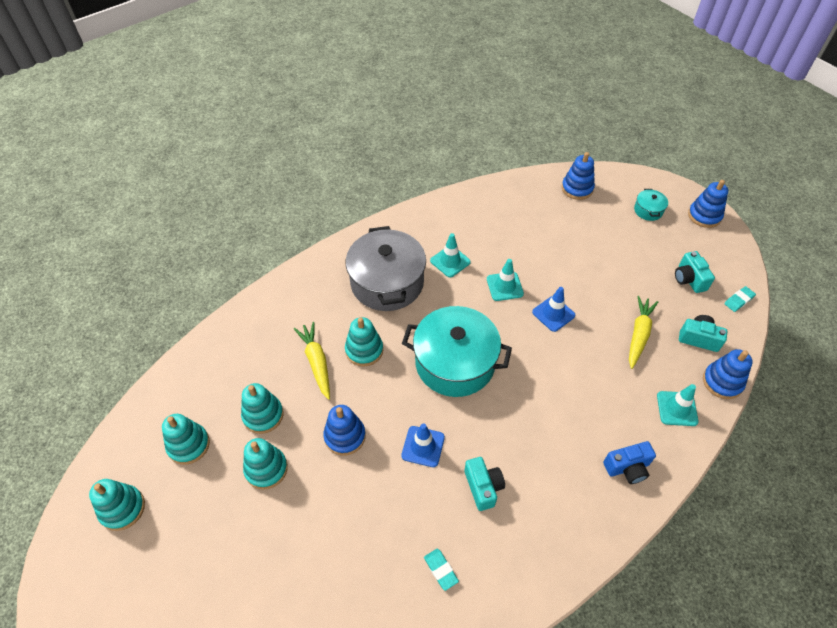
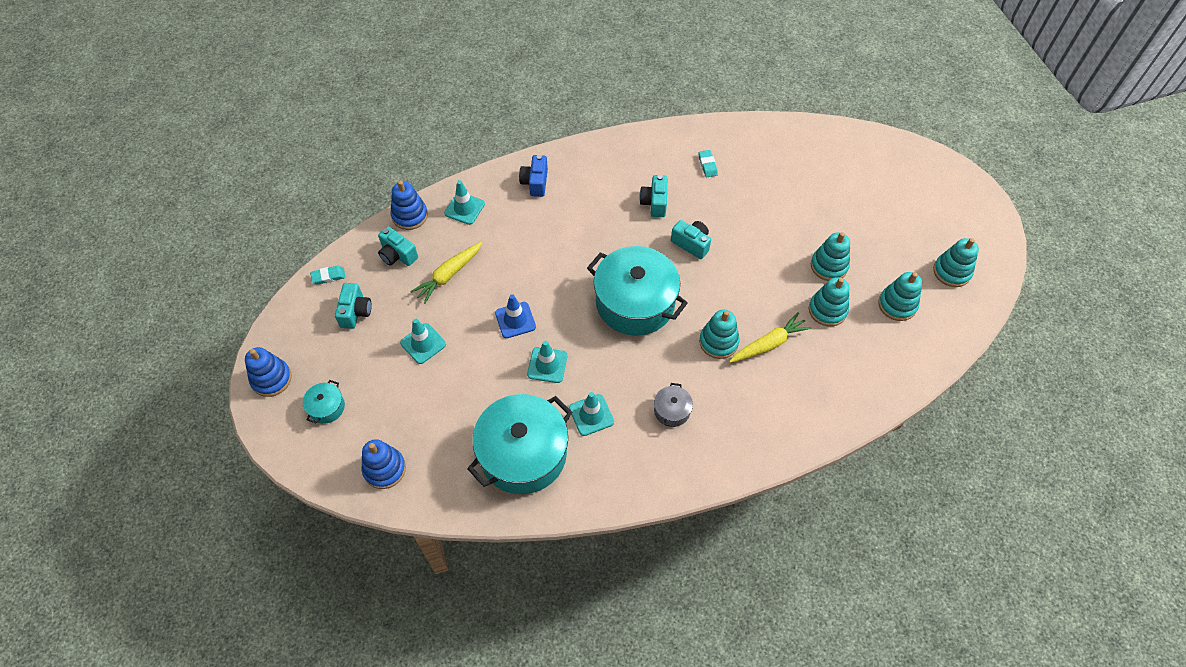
camera: 160 degrees left, 5 degrees up
(316, 362) = (768, 344): yellow carrot -> yellow carrot turned 120 degrees counterclockwise
(345, 436) = (756, 271): blue stacking toy -> none
(387, 283) = (672, 410): grey pot -> grey pot, size x0.43
(423, 446) = (691, 244): blue traffic cone -> turquoise camera
(487, 223) = (523, 454): none -> turquoise pot
(615, 272) = (423, 343): none -> turquoise traffic cone
(627, 468) = (535, 182): blue camera -> blue camera turned 90 degrees counterclockwise

